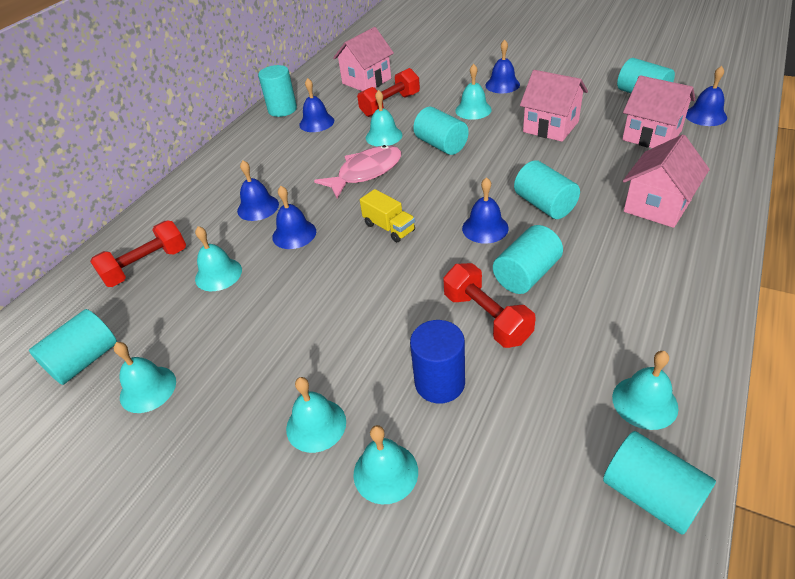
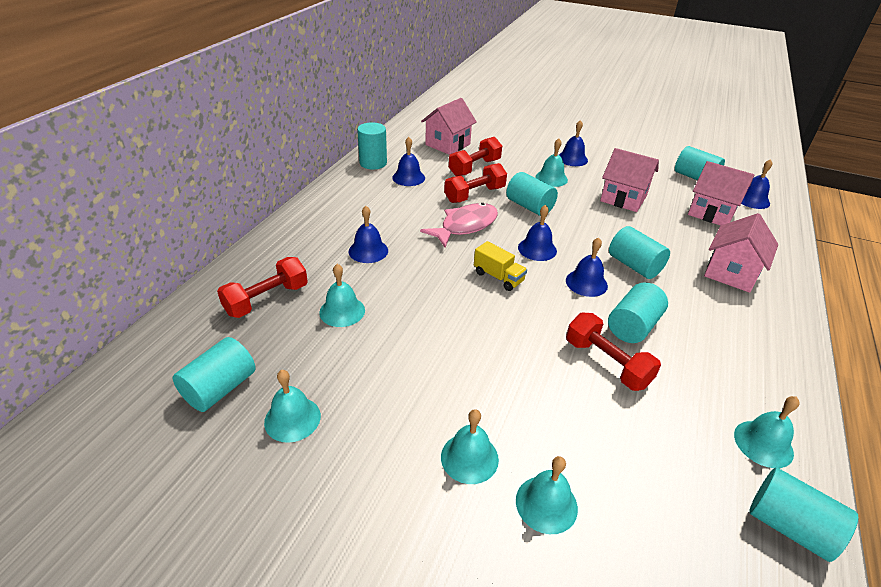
camera: 10 degrees left, 5 degrees down
(294, 234) = (409, 277): blue bell -> blue bell (537, 249)
(384, 136) = (475, 195): turquoise bell -> red dumbbell
(439, 383) = (577, 421): blue cylinder -> none

